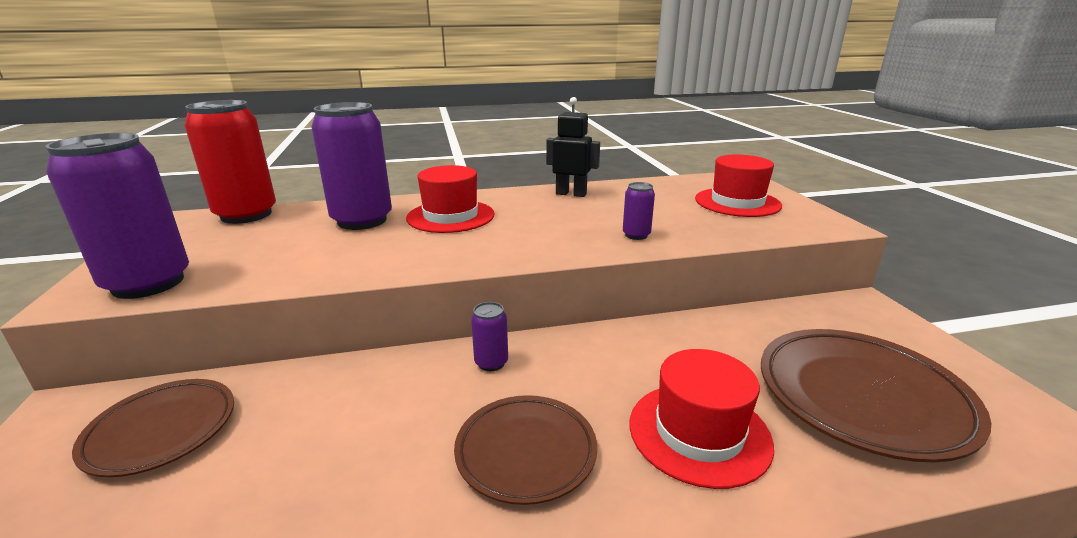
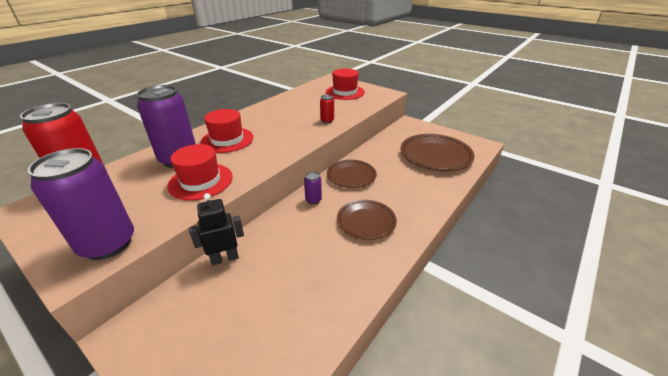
camera: 40 degrees left, 10 degrees up
(161, 430) = (204, 303): brown plate -> brown plate (351, 176)
(571, 194) = (269, 108): black robot -> black robot (225, 258)
(636, 235) = (327, 121): purple can -> red can
(699, 432) = (407, 188): red hat -> red hat (201, 181)

